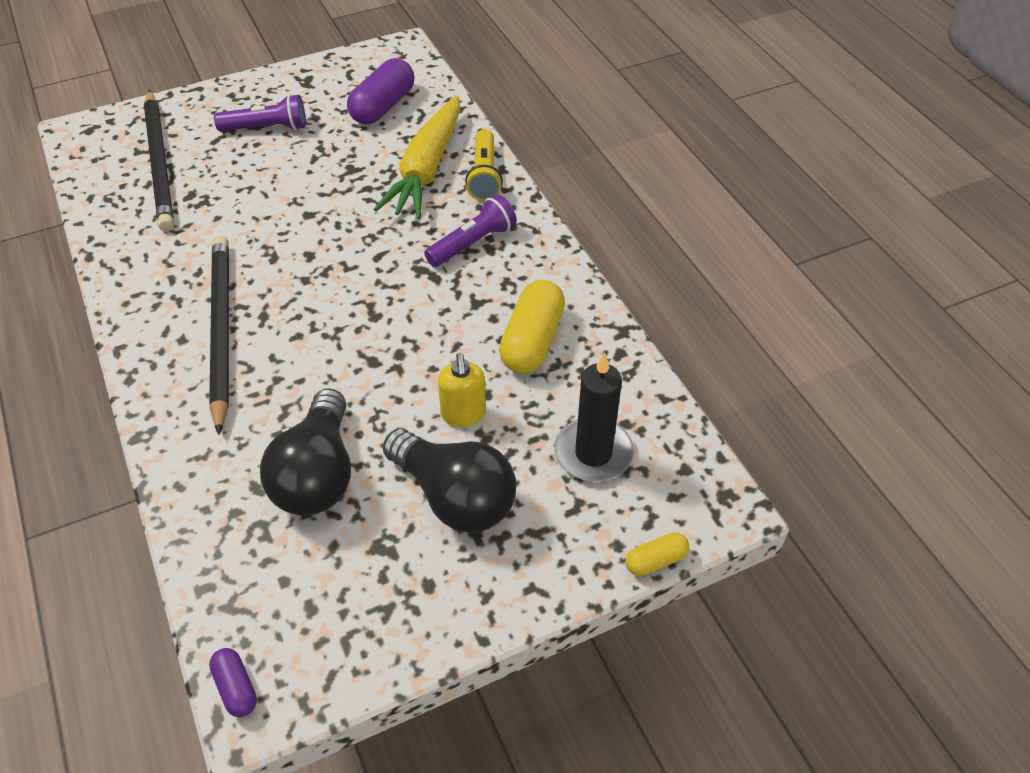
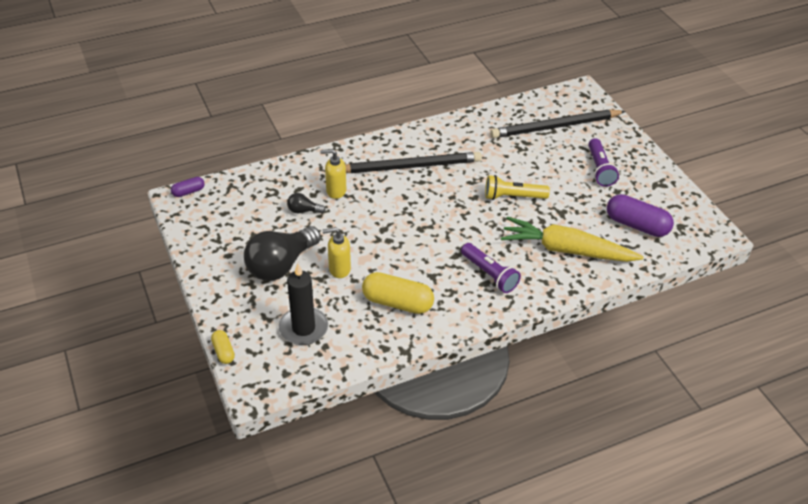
camera: 90 degrees right, 5 degrees down
(270, 430) = (336, 191): none -> yellow soap dispenser
(317, 474) = (303, 211): black light bulb -> black light bulb, size x0.45
(484, 175) = (563, 281): yellow flashlight -> yellow flashlight (513, 197)

